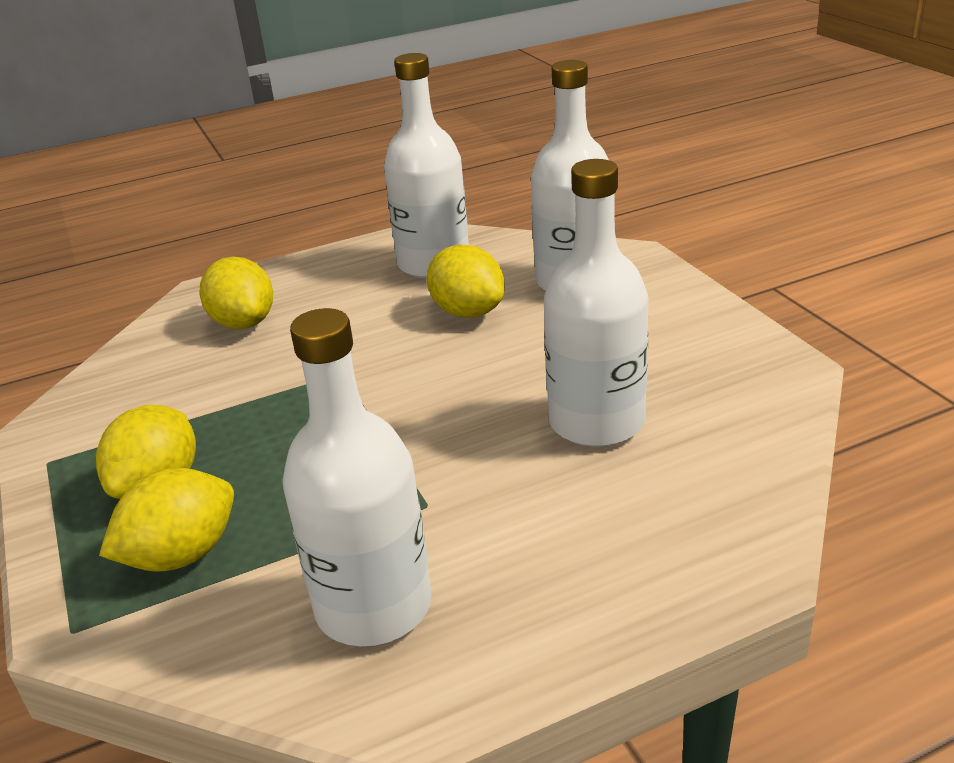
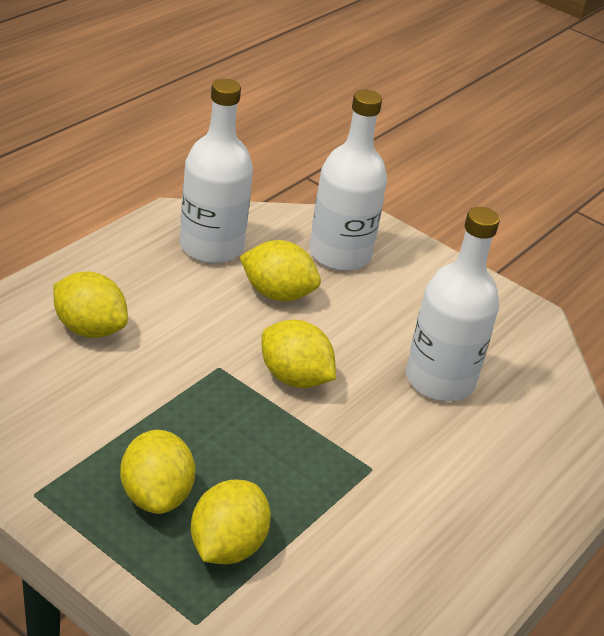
camera: 35 degrees left, 5 degrees up
(373, 606) = (394, 550): white bottle -> none
(415, 394) = (294, 378): none -> yellow lemon

